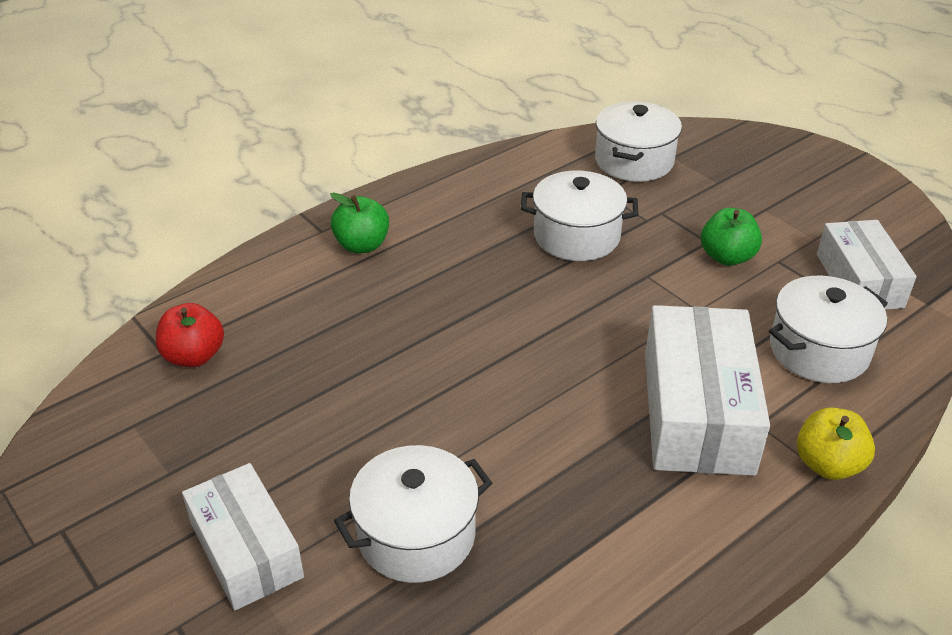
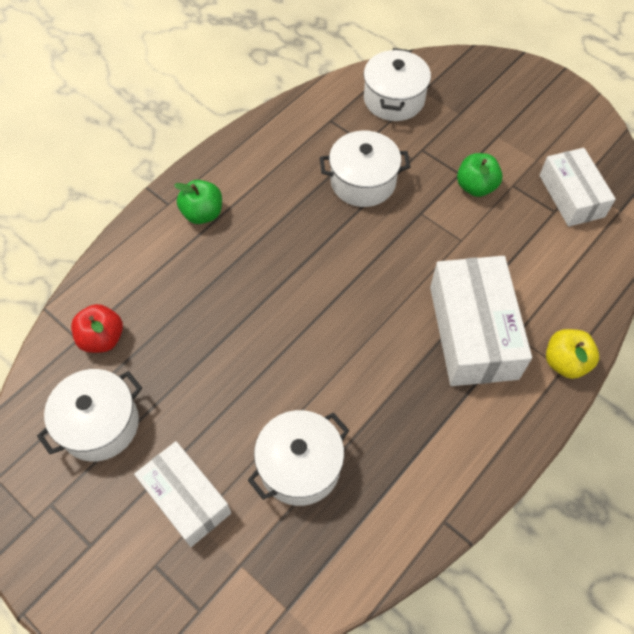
camera: 10 degrees left, 20 degrees up
(819, 350) = (549, 264): white pot -> white pot (100, 424)

